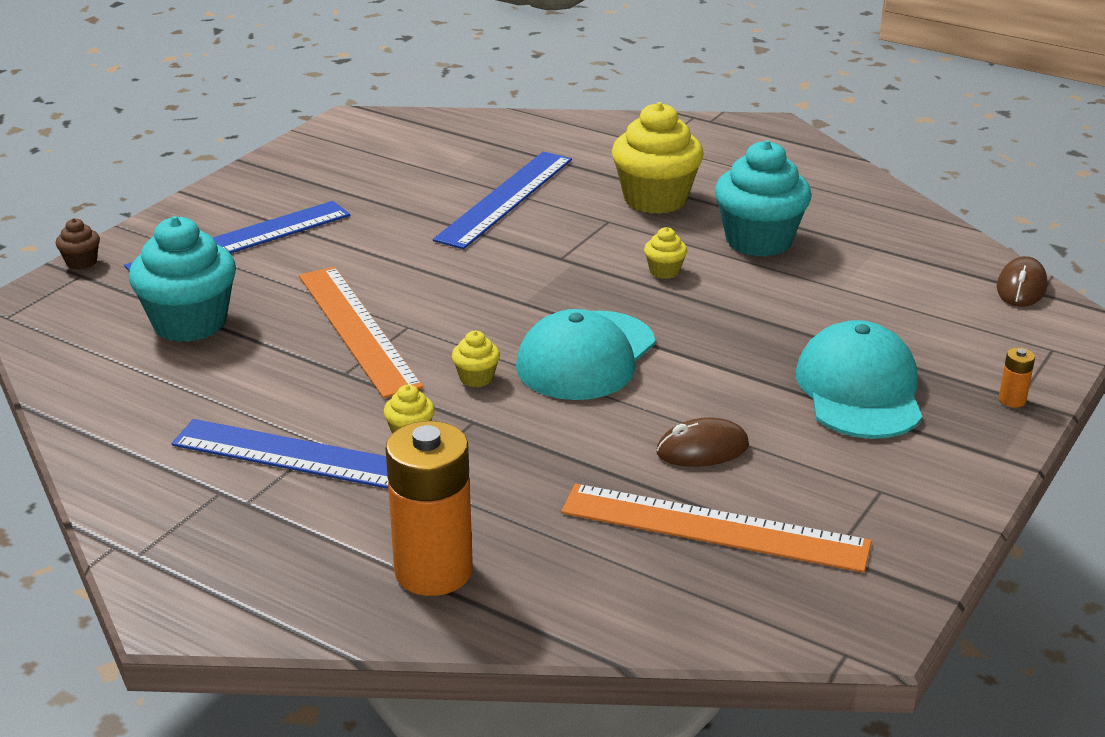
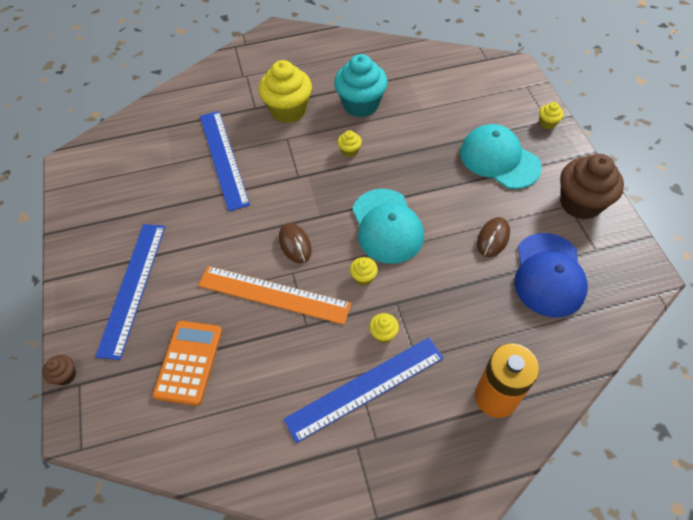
camera: 45 degrees left, 25 degrees up
(190, 323) = (189, 362): turquoise cupcake -> orange calculator
(714, 528) = (549, 275): orange ruler -> blue cap
(903, 499) = (580, 203): none -> brown cupcake
(1012, 400) = (547, 123): orange battery -> yellow cupcake
(1021, 287) = (478, 61): brown mouse -> brown mouse (295, 244)

